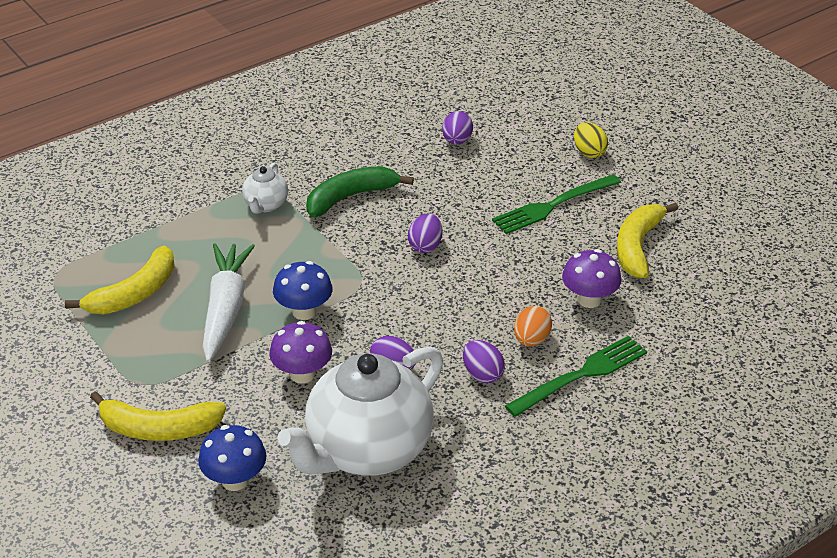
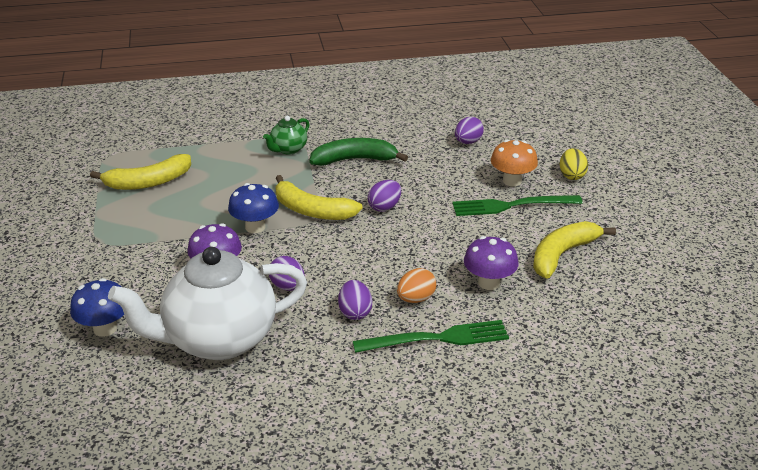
camera: 25 degrees right, 5 degrees down
(159, 428) = (85, 275): yellow banana -> yellow banana (312, 210)
(225, 308) = (201, 209): white carrot -> none
(265, 205) = (288, 149): white teapot -> green teapot
(534, 176) = (512, 181): none -> orange mushroom

